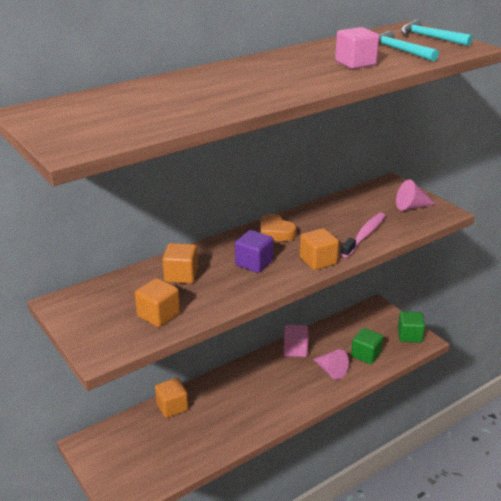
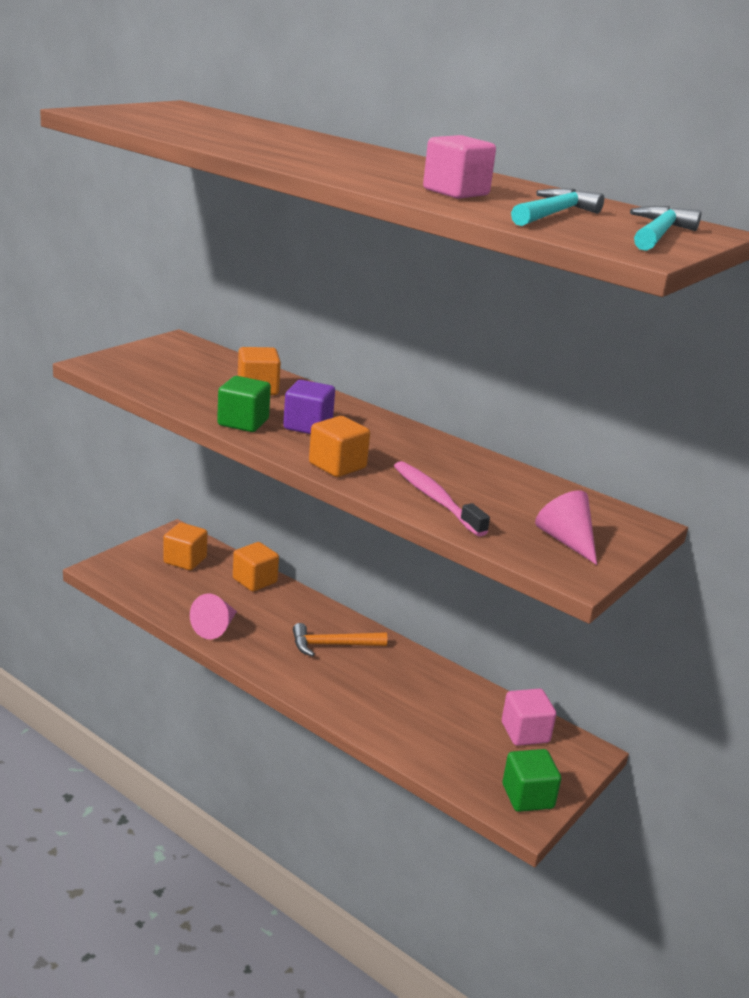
camera: 70 degrees right, 5 degrees down
(158, 315) = (172, 383): orange cube -> orange cube (185, 560)
(262, 381) = (332, 645): none -> orange hammer
(275, 232) = (397, 436): orange heart -> none
(295, 350) = (417, 669): pink cube -> pink cube (525, 732)
(331, 371) = (386, 708): pink cone -> pink cone (215, 628)
(364, 235) = (435, 499): pink toothbrush -> pink toothbrush turned 135 degrees counterclockwise
(366, 355) = (444, 744): green cube -> green cube (243, 422)

